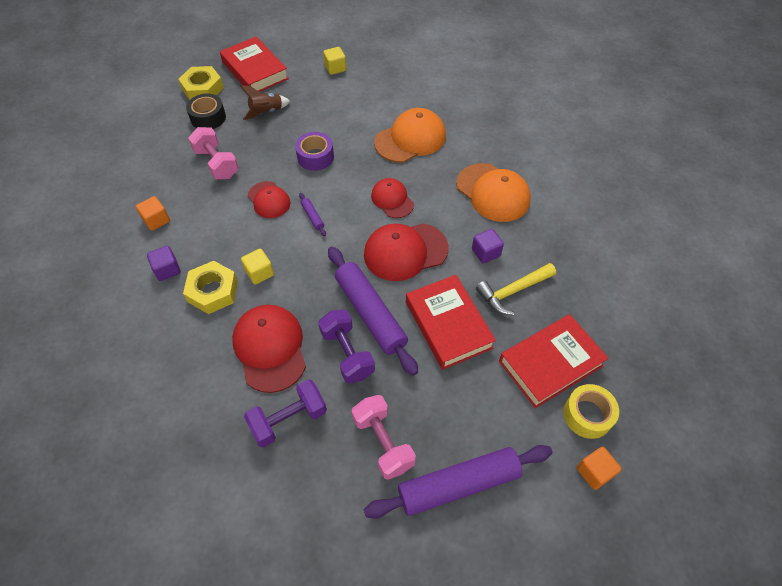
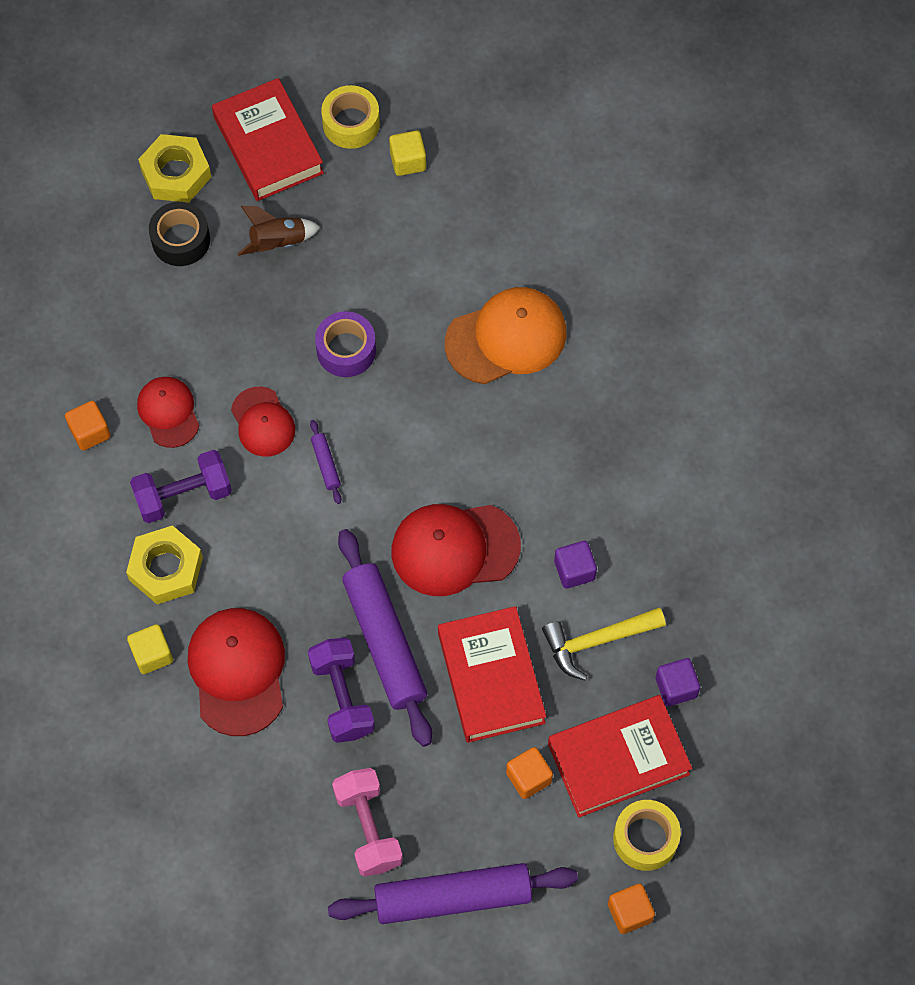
camera: 10 degrees right, 10 degrees up
(167, 270) = (103, 522): purple cube -> purple cube (676, 687)
(216, 163) = (188, 338): pink dumbbell -> none
(259, 273) = (235, 549): yellow cube -> yellow cube (152, 654)
(288, 419) = (251, 776): purple dumbbell -> purple dumbbell (183, 495)
(300, 56) = (351, 123): none -> yellow tape
(392, 199) = (453, 452): red cap -> red cap (168, 412)
(491, 386) = (528, 777): none -> orange cube
(493, 192) = (614, 465): orange cap -> none

